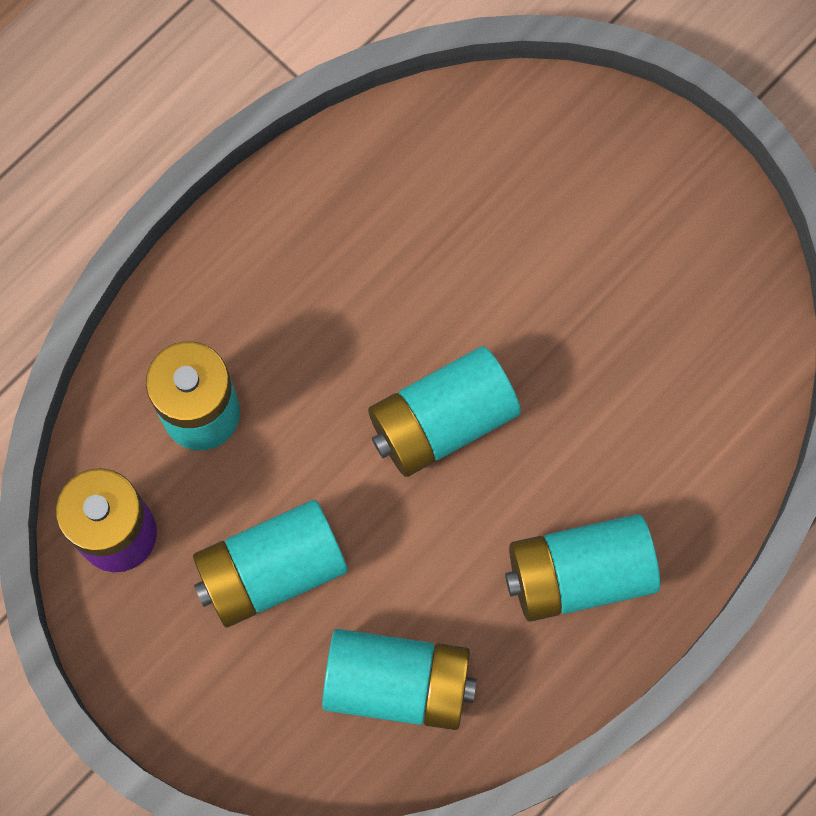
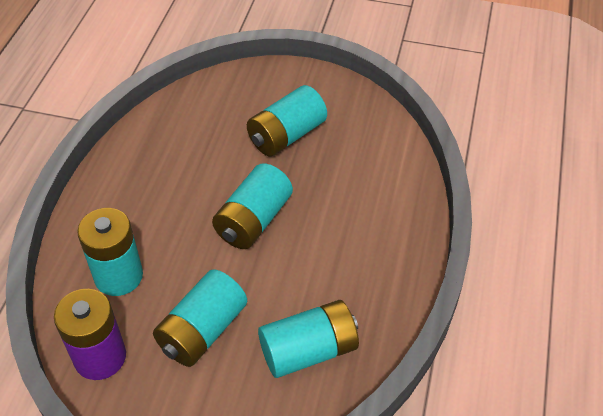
camera: 30 degrees left, 25 degrees down
(579, 573) = (369, 252): turquoise battery -> turquoise battery (286, 135)

